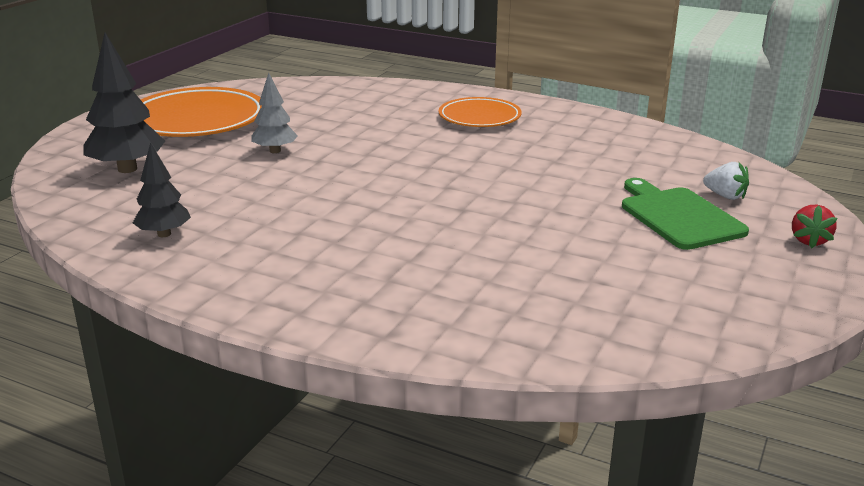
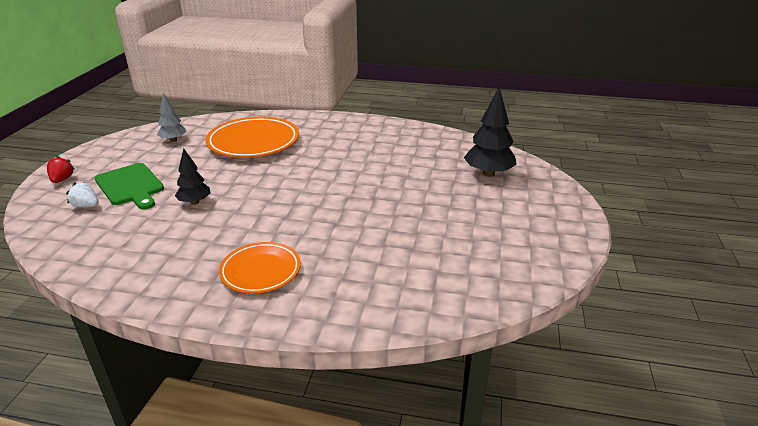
camera: 165 degrees right, 5 degrees up
(164, 234) = (415, 140): black tree -> black tree (195, 202)
(197, 121) = (504, 226): orange plate -> orange plate (253, 142)
(275, 151) = (411, 202): grey tree -> grey tree (173, 140)

